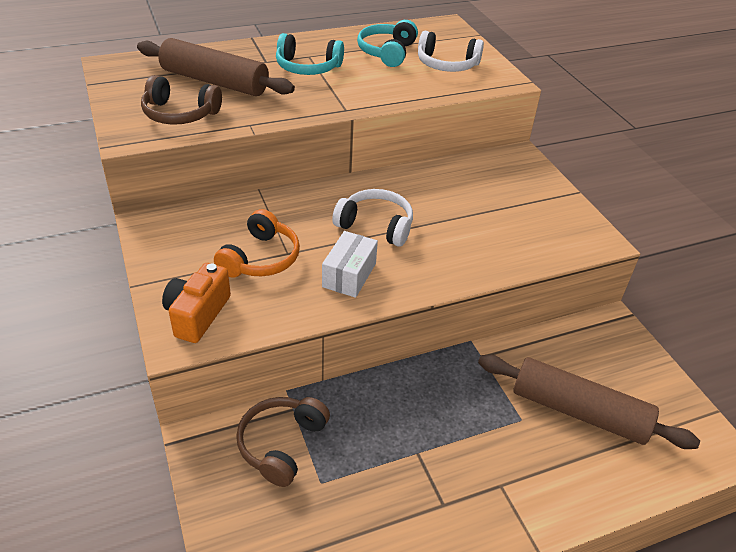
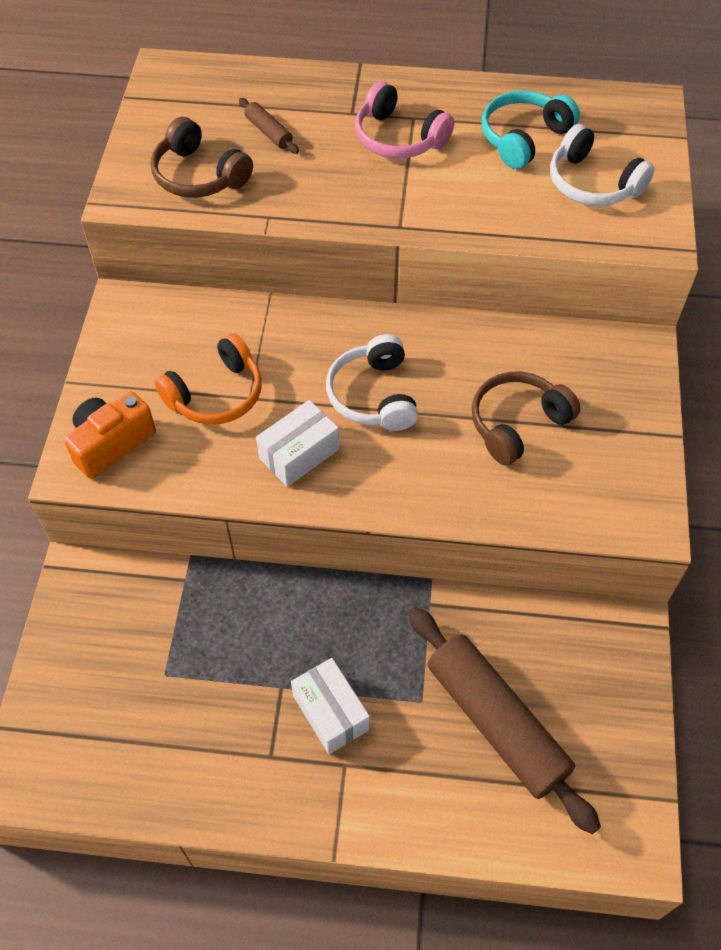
camera: 30 degrees right, 15 degrees up
(214, 82) = (268, 132): brown rolling pin -> brown rolling pin, size x0.42
(282, 444) = (151, 615): brown headphones -> brown headphones (518, 424)
(307, 67) = (398, 138): turquoise headphones -> pink headphones
(376, 226) = (374, 395): white headphones -> white headphones turned 150 degrees counterclockwise
(465, 454) = (330, 712): none -> white box

